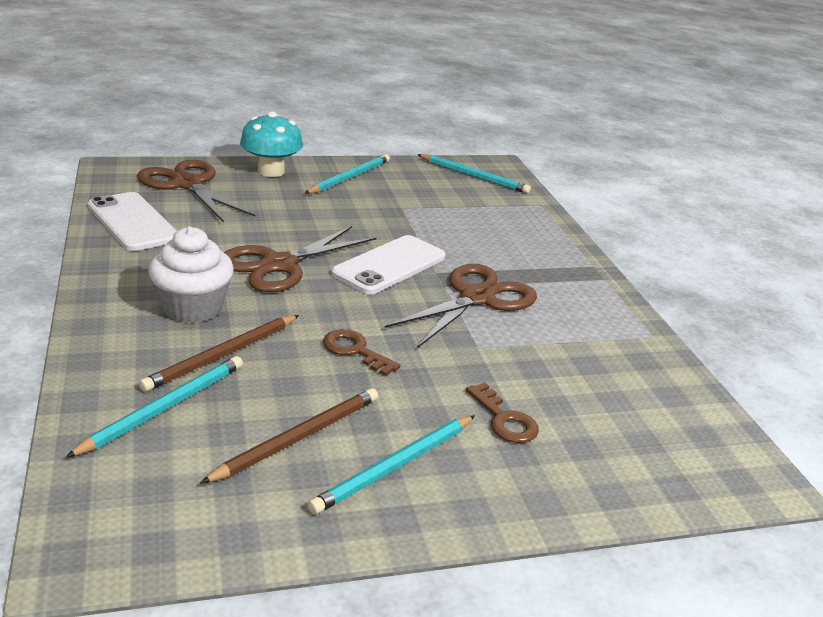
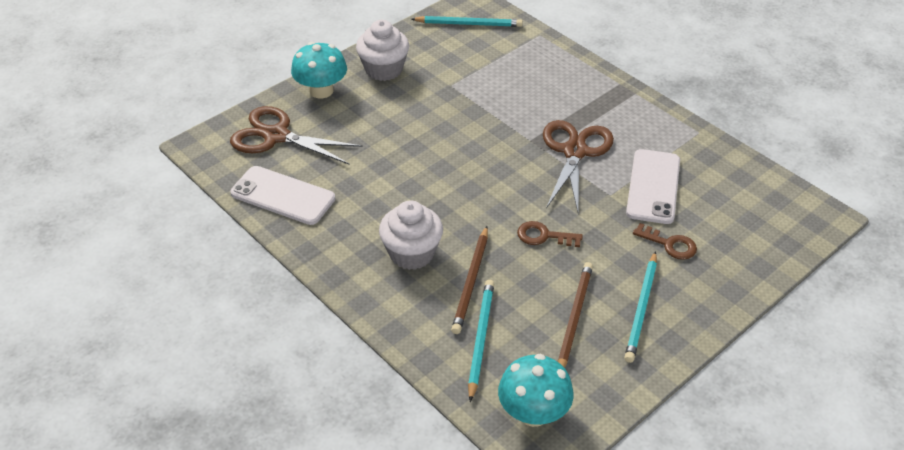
camera: 25 degrees left, 15 degrees up
(127, 508) = (533, 413): none -> turquoise mushroom
(279, 265) = (426, 185): brown scissors -> none
(349, 177) = (384, 69): turquoise pencil -> white cupcake
(389, 265) = (495, 149): white phone -> white phone (653, 186)

